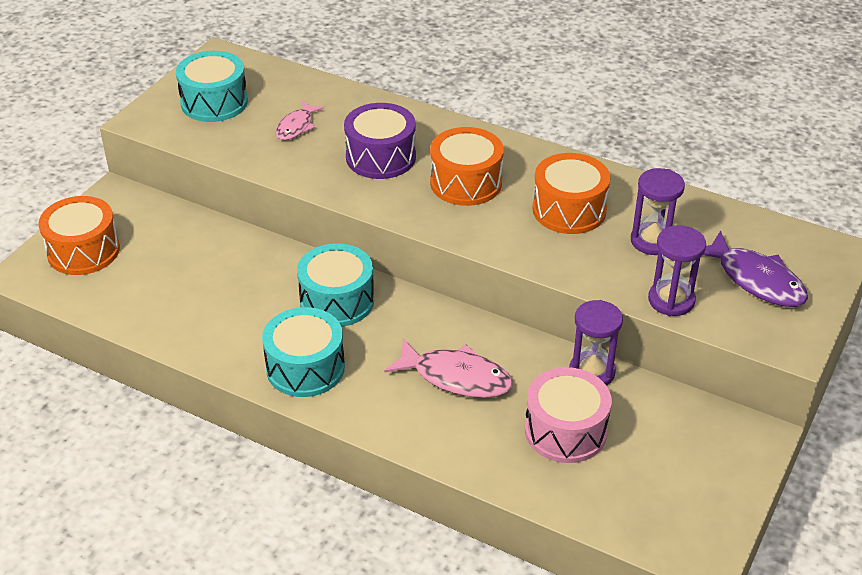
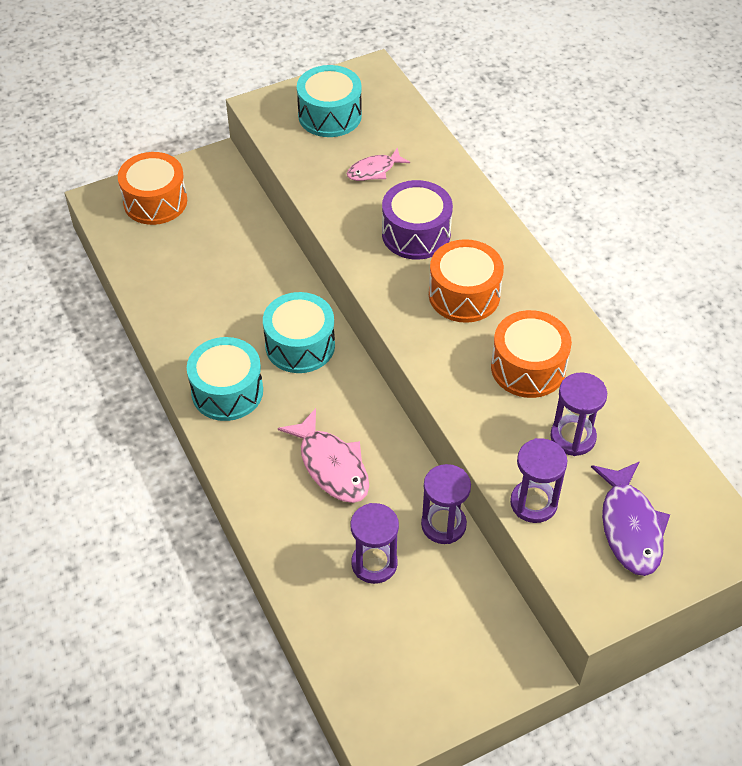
camera: 35 degrees right, 10 degrees up
(565, 430) = (374, 563): pink drum -> purple hourglass

